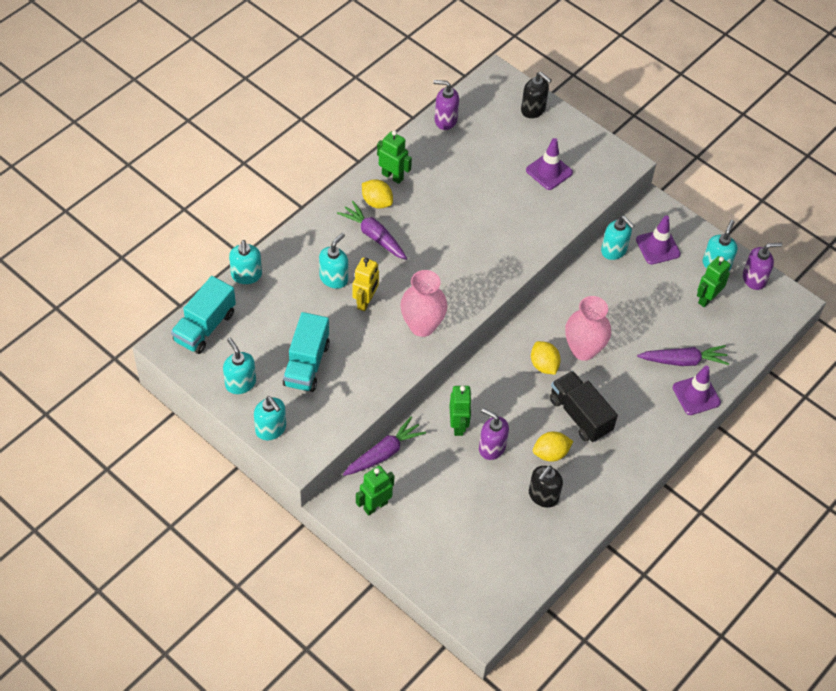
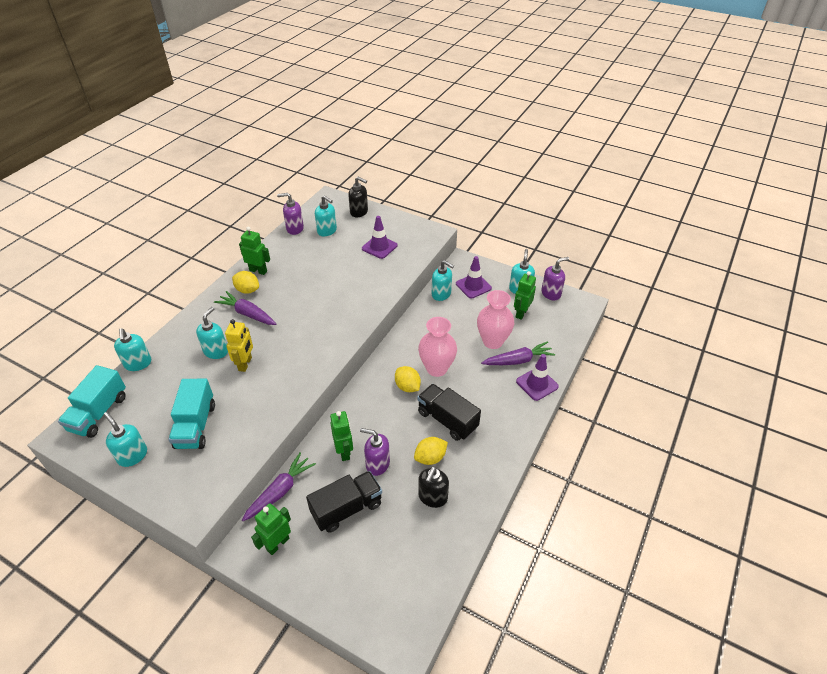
camera: 10 degrees left, 10 degrees down
(271, 429) = (163, 492): turquoise soap dispenser -> turquoise soap dispenser (327, 231)
(422, 326) = (297, 373): pink vase -> pink vase (492, 341)
(450, 487) = (347, 509): none -> black truck

